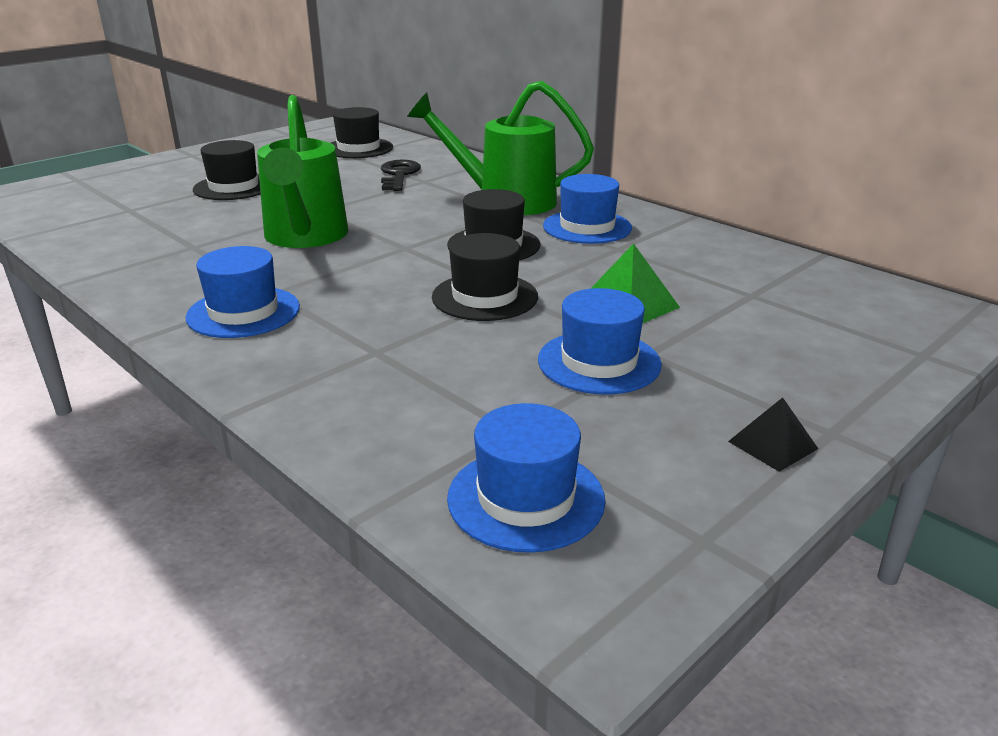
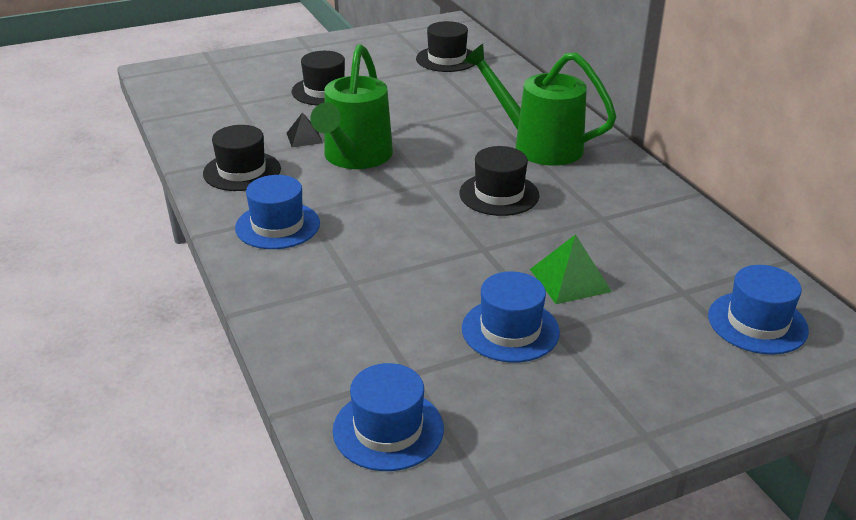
camera: 20 degrees right, 5 degrees up
(399, 175) = (464, 98): black key -> none
(485, 297) = (460, 248): black hat -> black hat (242, 171)
(587, 227) = (591, 189): blue hat -> blue hat (757, 323)
(773, 445) = (591, 434): black pyramid -> black pyramid (304, 138)

